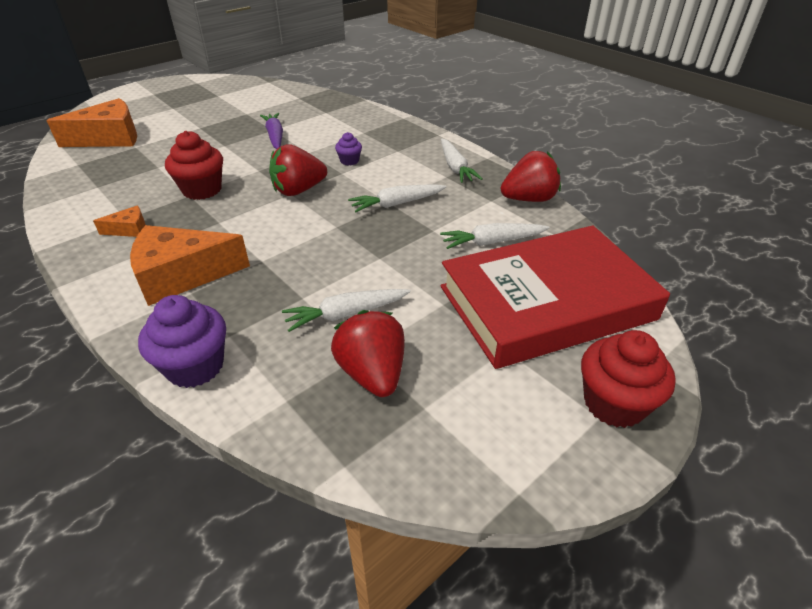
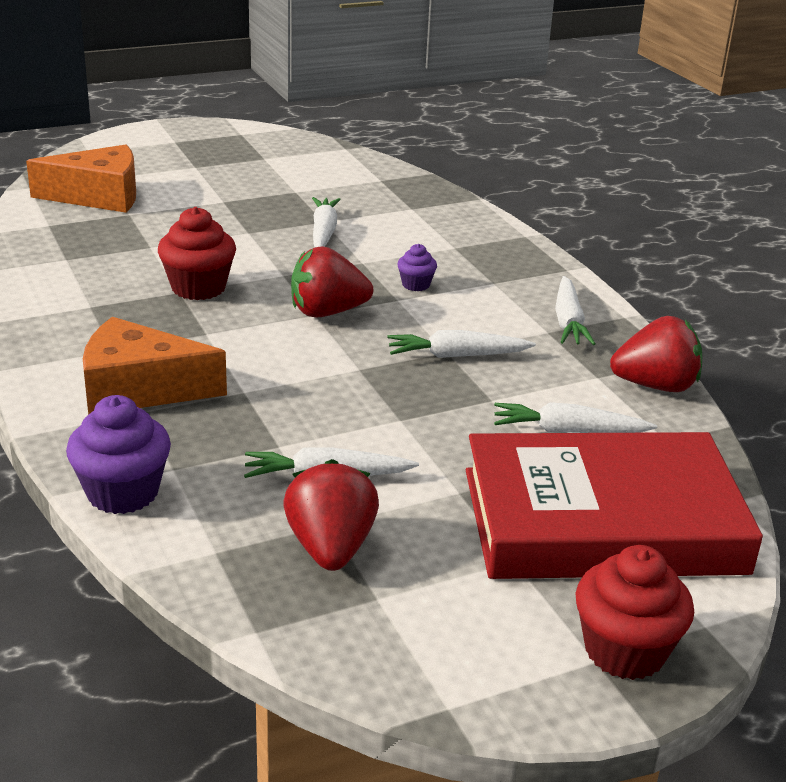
camera: 15 degrees right, 10 degrees down
(129, 229) = (91, 321): orange cheese -> none
(275, 136) = (323, 232): purple carrot -> white carrot

